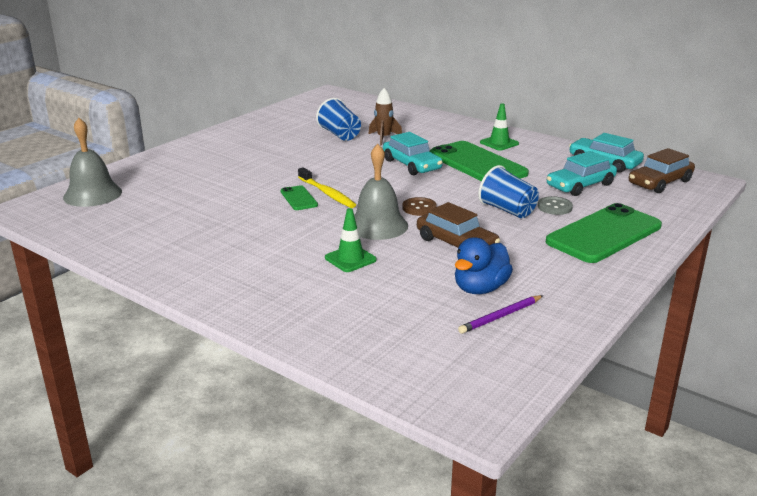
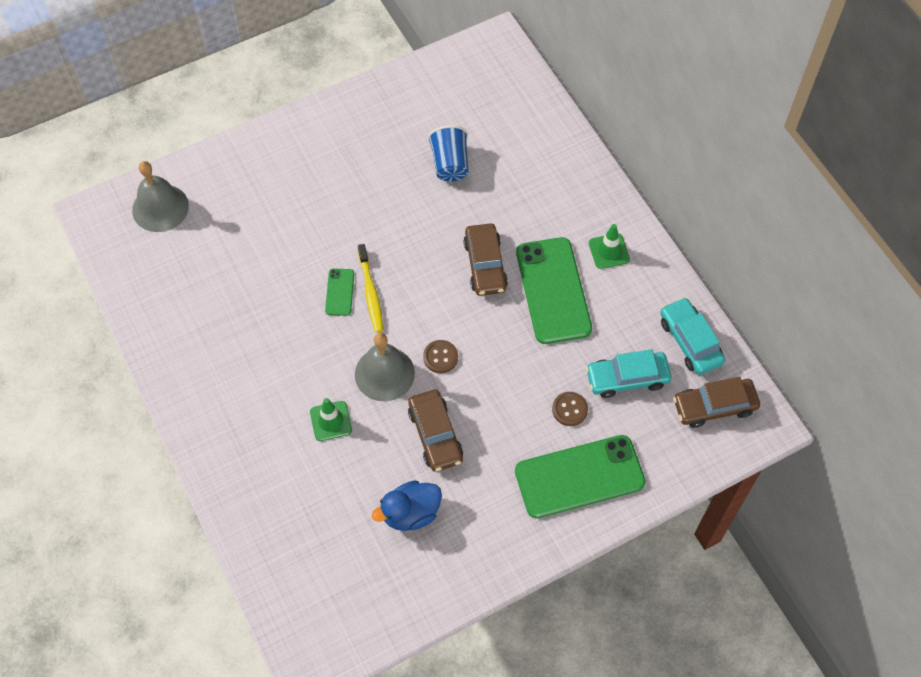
camera: 25 degrees right, 35 degrees up
(383, 138) = (492, 190): brown rocket -> none
(411, 165) = (485, 265): turquoise car -> brown car
(500, 316) = (401, 558): purple pencil -> none
(507, 210) = (520, 396): blue cup -> none
(554, 207) = (569, 409): grey button -> brown button

